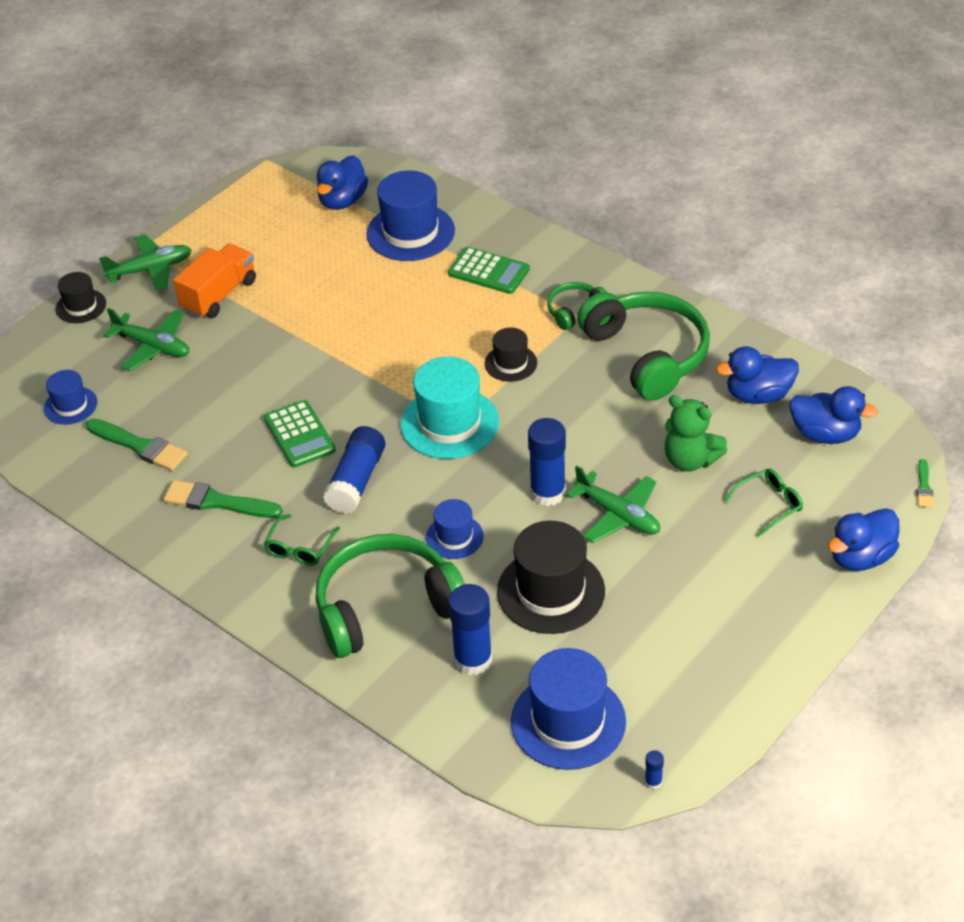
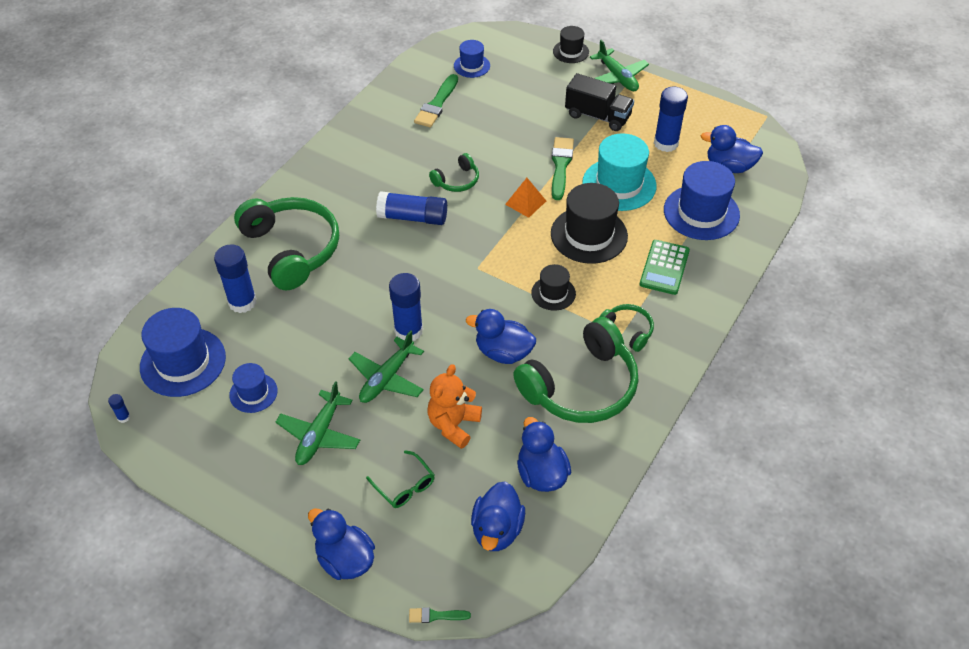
camera: 80 degrees right, 5 degrees up
(152, 347) = (536, 93): green plane -> green plane (319, 434)
(218, 502) = (387, 150): green brush -> green brush (561, 166)
(219, 295) = (597, 116): orange truck -> black truck
(288, 244) = (666, 143): none -> blue glue stick
(299, 434) = (457, 180): green calculator -> green headphones
(300, 547) = (346, 197): green glasses -> none
(356, 374) = (525, 202): none -> orange pyramid
(449, 423) = (478, 262): turquoise hat -> turquoise hat (619, 184)
(454, 537) = (359, 279): blue hat -> blue hat (253, 393)
(551, 591) = (306, 341): black hat -> black hat (589, 235)
(592, 412) = (503, 352): none -> blue duck
(690, 460) = (453, 425): green teddy bear -> orange teddy bear

